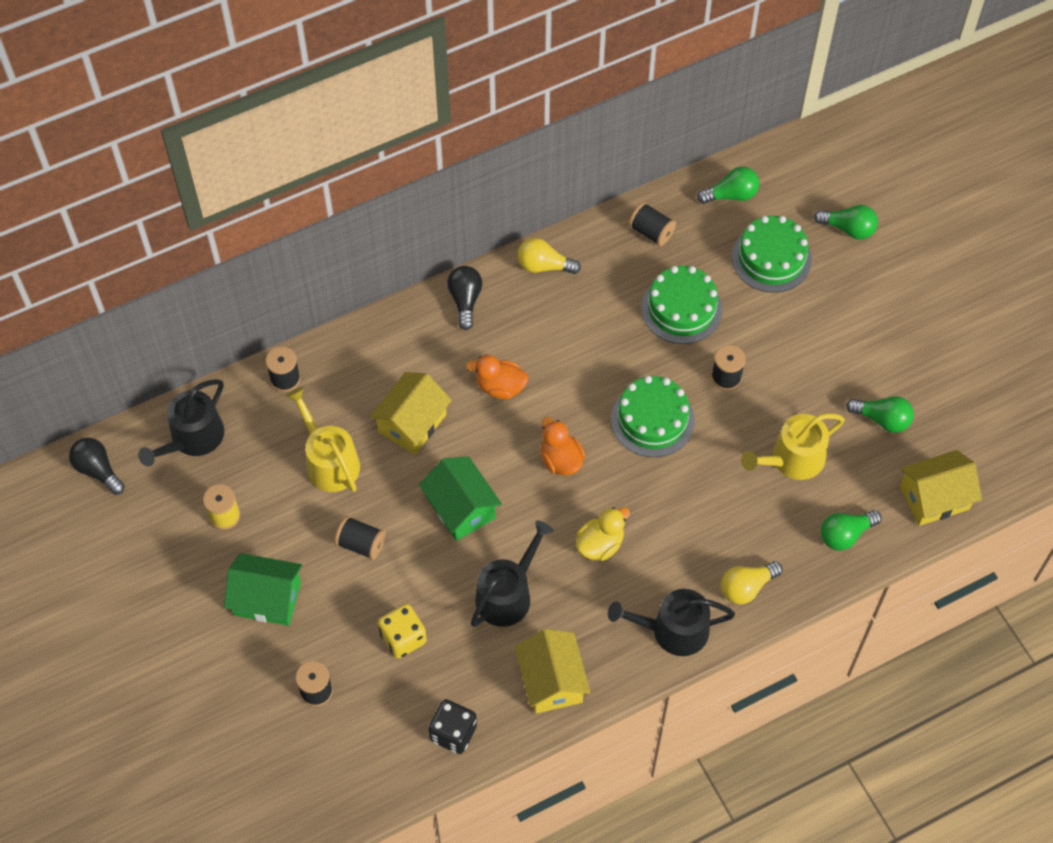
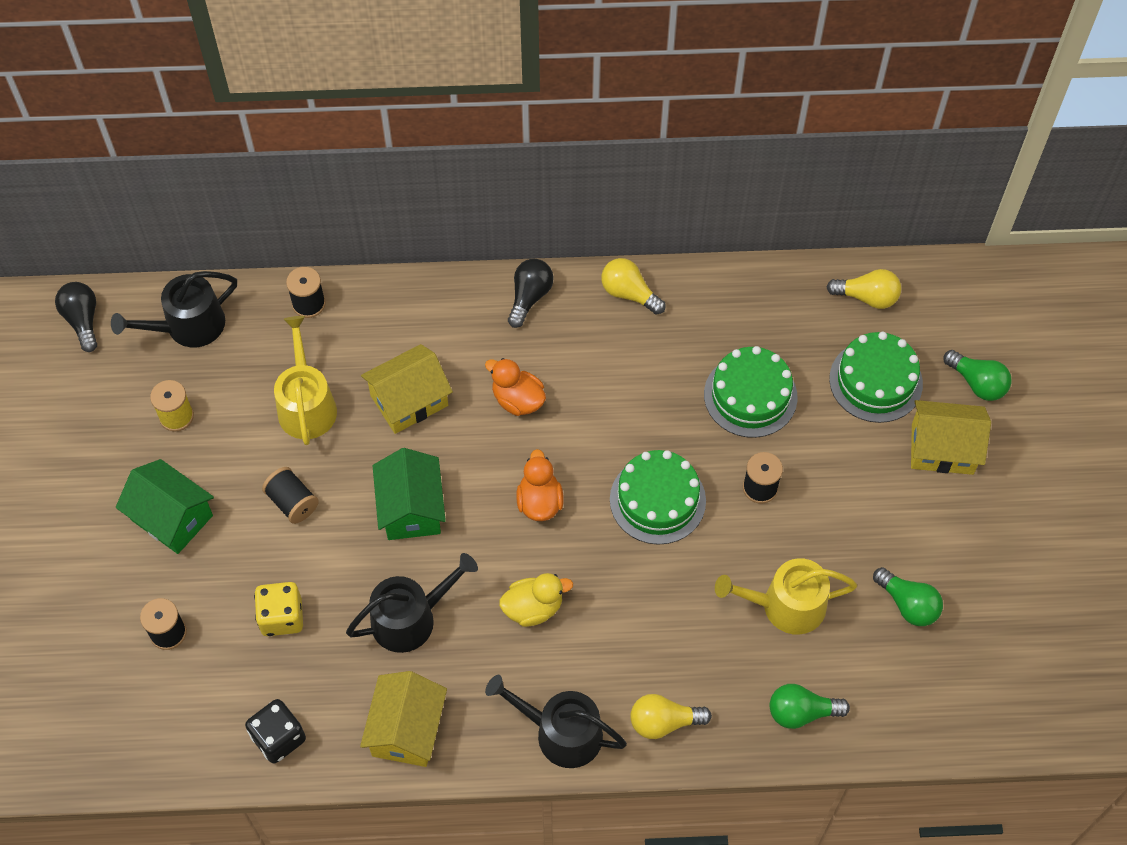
camera: 25 degrees right, 0 degrees up
(651, 232) = (760, 302): black spool -> none
(731, 195) = (867, 297): green light bulb -> yellow light bulb
(934, 497) = (922, 715): yellow house -> yellow house (942, 448)

